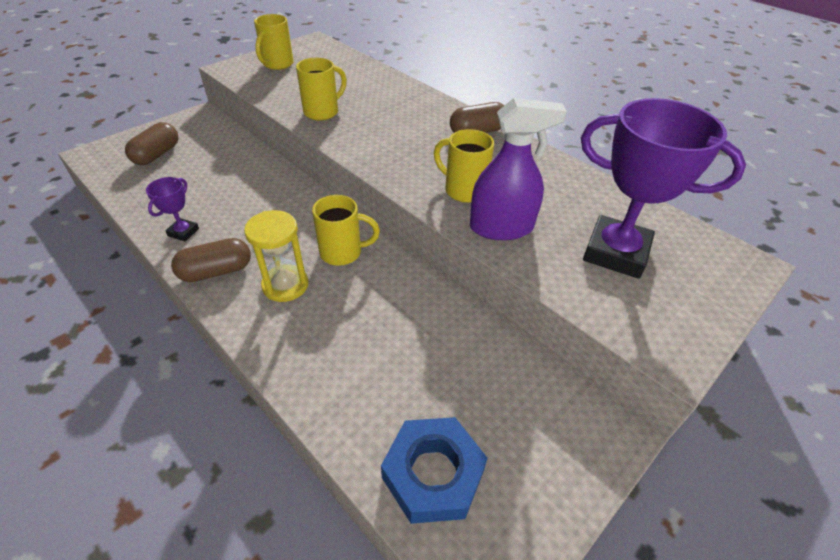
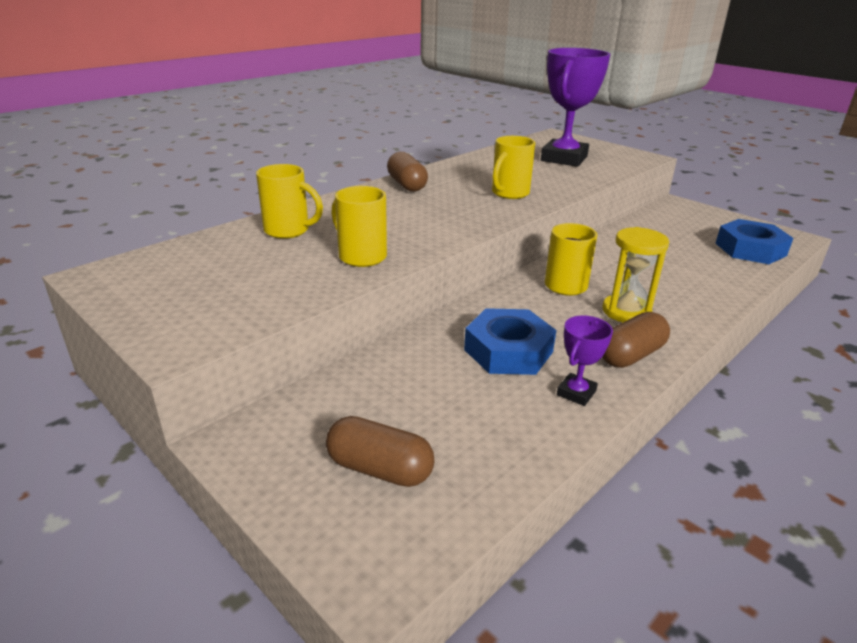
camera: 90 degrees left, 15 degrees down
(183, 232) = (576, 393): purple trophy -> purple trophy turned 75 degrees counterclockwise
(216, 271) = (630, 355): brown capsule -> brown capsule turned 75 degrees clockwise
(246, 207) = (508, 350): none -> blue nut
(277, 64) = (184, 300): yellow mug -> yellow mug (288, 231)
(501, 227) = (554, 184): purple spray bottle -> none

